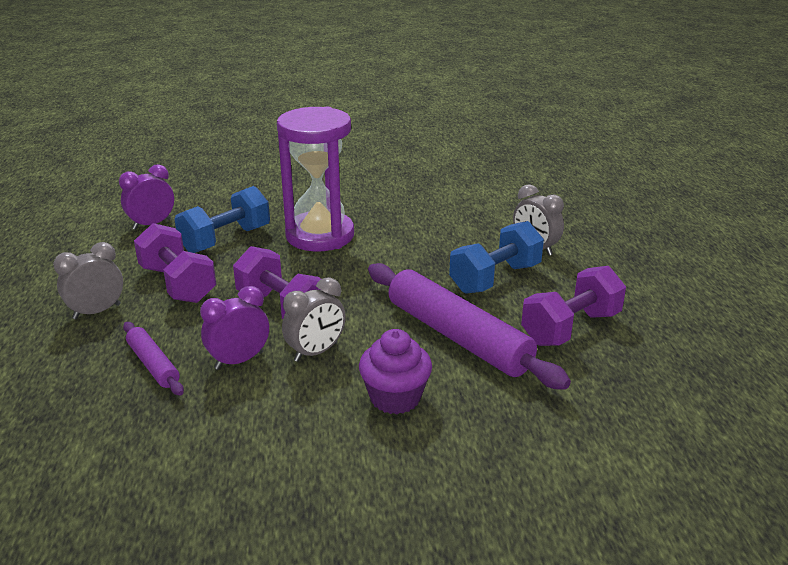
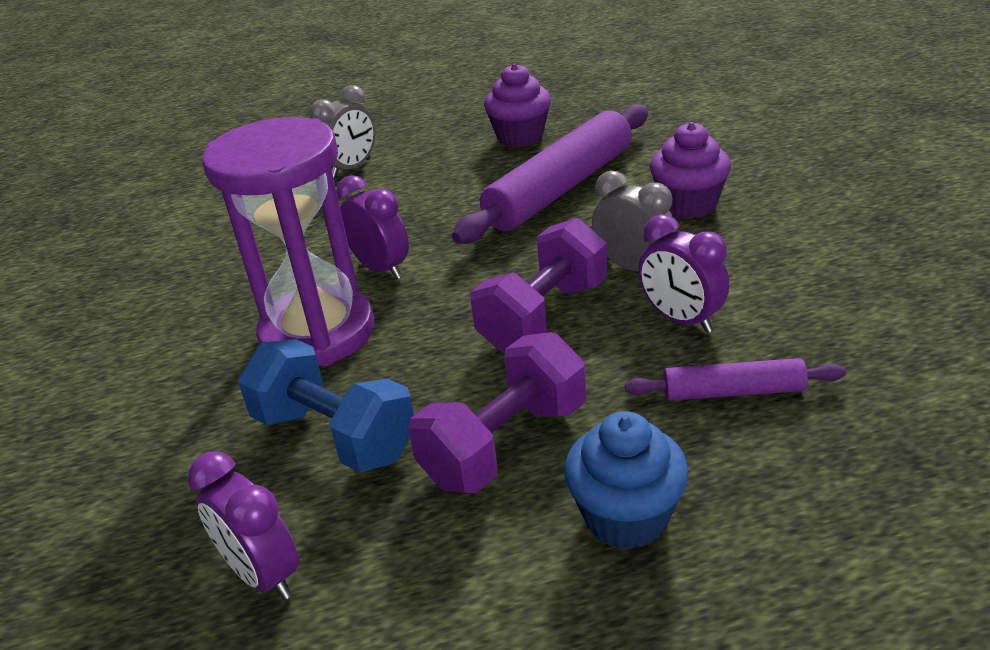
camera: 95 degrees left, 5 degrees up
(97, 311) = (626, 517): grey clock -> blue cupcake
(153, 365) = (733, 392): purple rolling pin -> purple rolling pin turned 45 degrees clockwise
(378, 256) = (381, 269): none -> purple clock
(495, 278) = (428, 183): blue dumbbell -> none
(570, 328) = (520, 137): purple dumbbell -> purple cupcake

